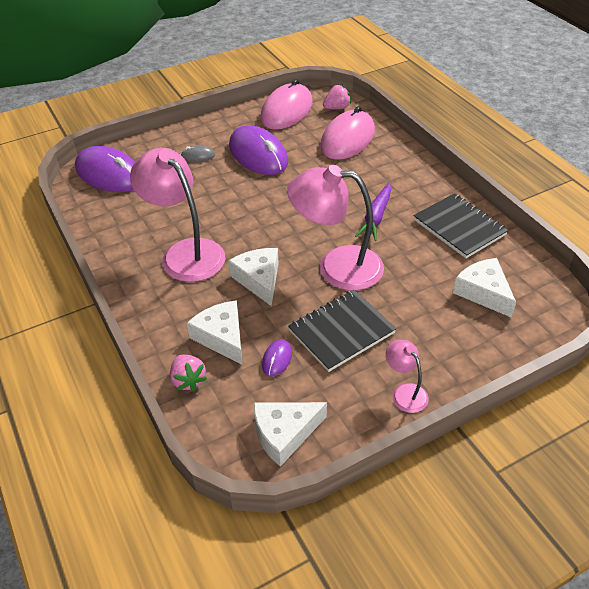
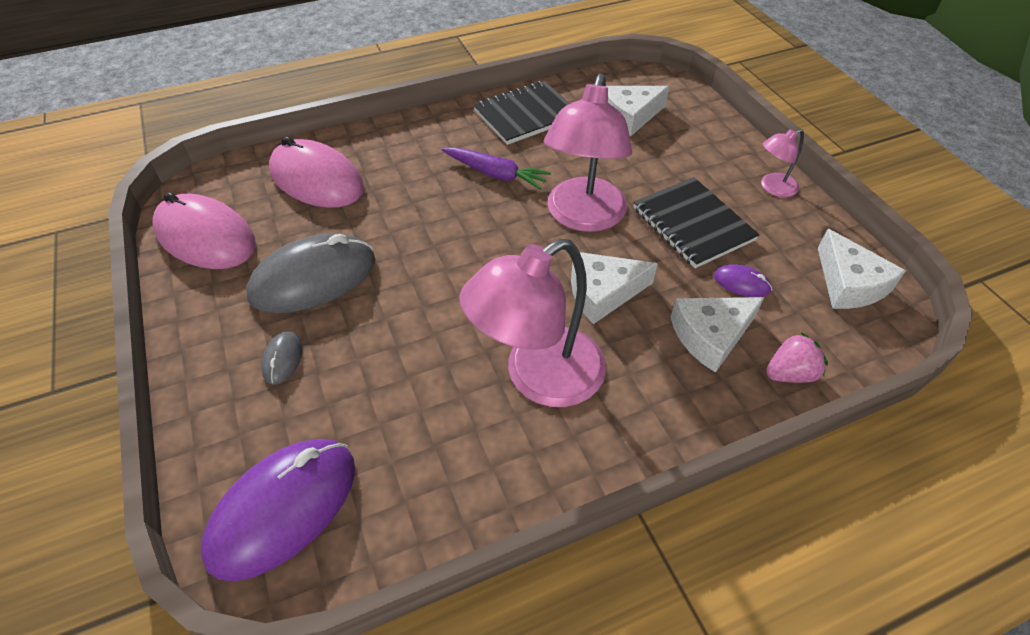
camera: 85 degrees left, 5 degrees up
(258, 154) = (313, 278): purple mouse -> grey mouse
(336, 108) = (230, 182): pink strawberry -> none

